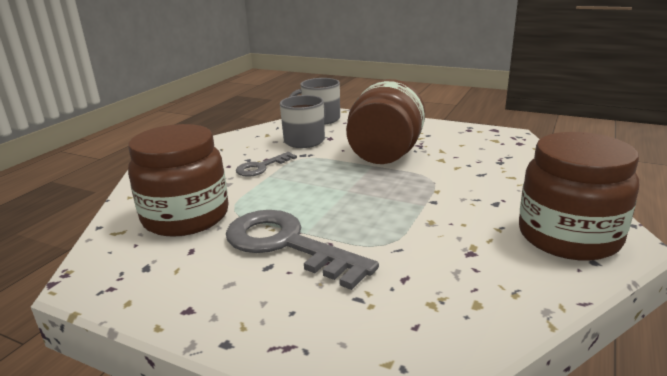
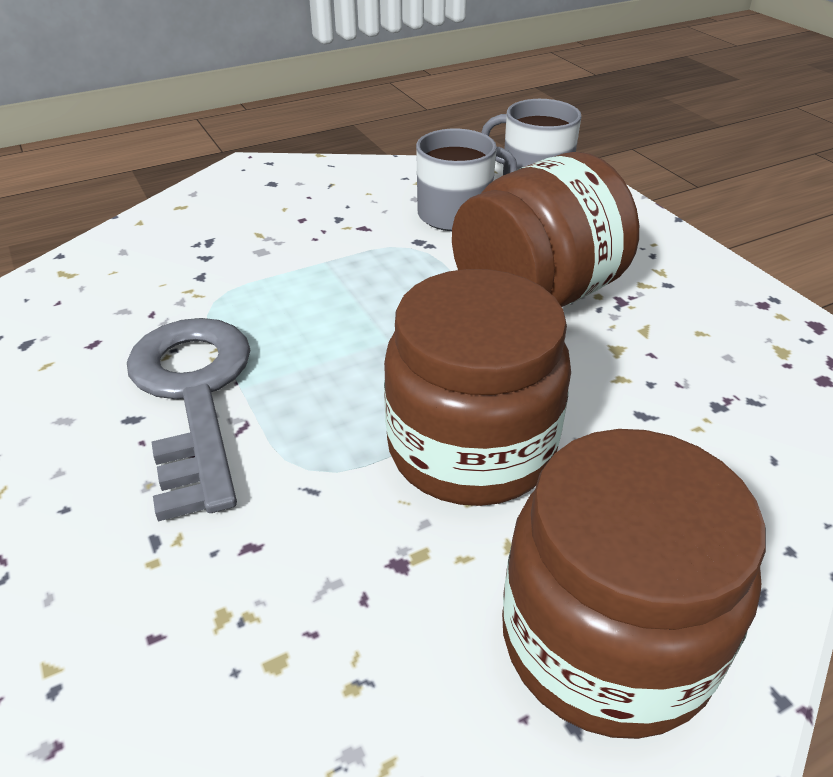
camera: 35 degrees right, 15 degrees up
(186, 217) = (151, 285): brown jar -> brown jar (471, 448)
(261, 167) = (336, 240): grey key -> none

